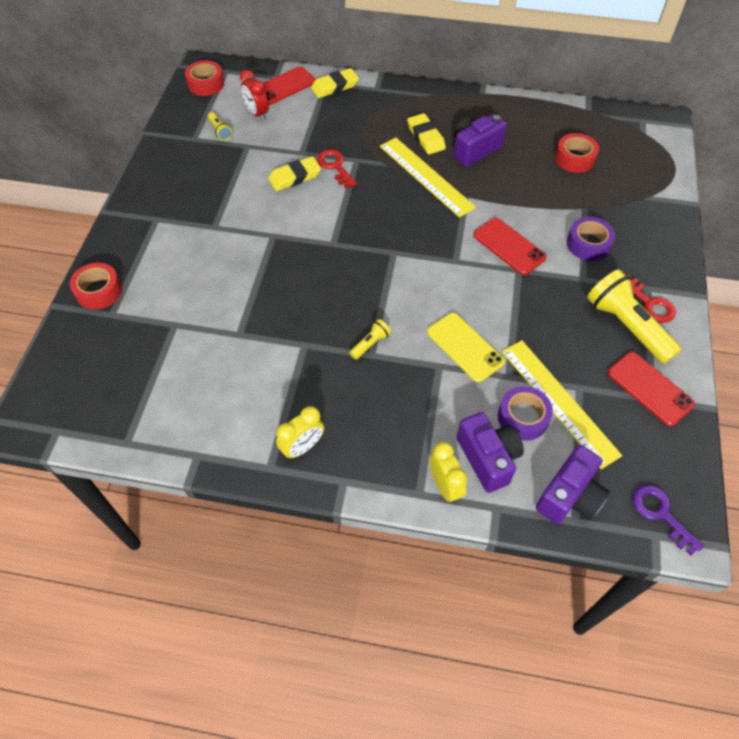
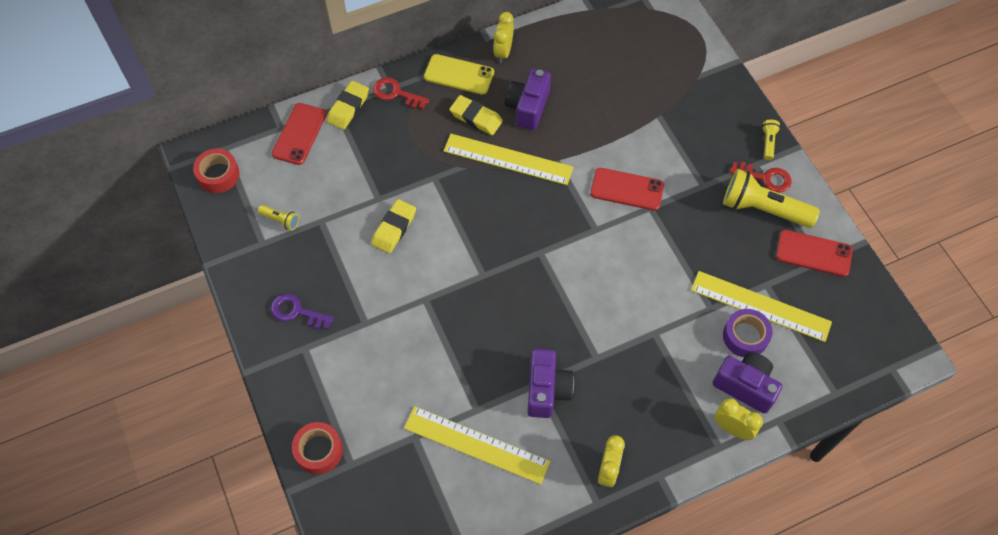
camera: 35 degrees left, 5 degrees up
(214, 359) = (476, 445): none -> yellow ruler
(257, 114) = (299, 180): red clock -> none
(335, 167) = (421, 196): red key -> red key (396, 93)
(370, 344) = (588, 348): yellow flashlight -> yellow flashlight (768, 142)
(465, 347) = (661, 304): yellow phone -> yellow phone (459, 74)
(487, 105) = (503, 52): none -> yellow clock
(569, 496) = (819, 377): purple camera -> purple camera (547, 390)
(574, 159) = (616, 69): red tape -> none
(588, 244) = (685, 150): purple tape -> none
(661, 514) = (885, 350): purple key -> purple key (297, 312)

